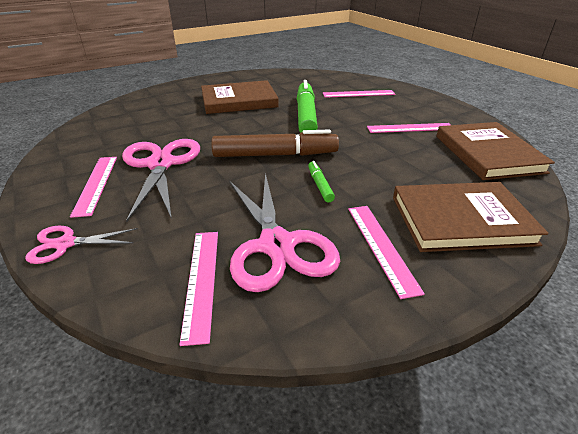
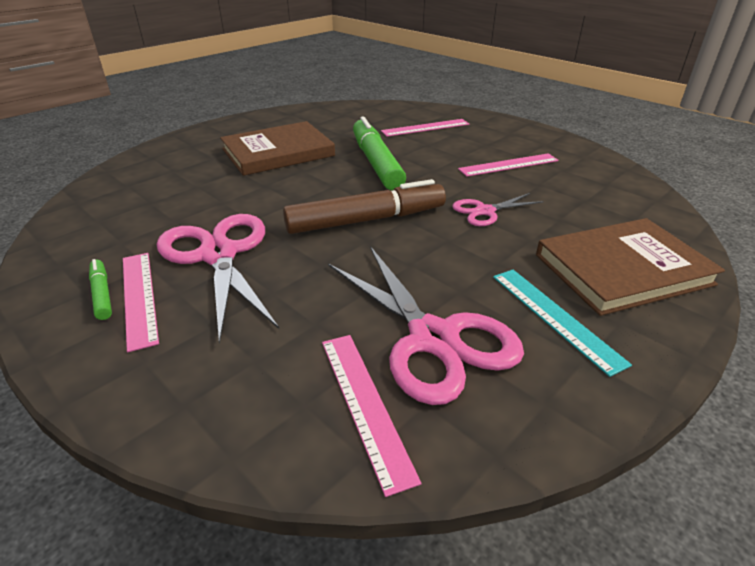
camera: 15 degrees left, 0 degrees up
(65, 244) = (143, 392): pink scissors -> pink scissors (485, 211)
(320, 185) = (443, 252): green marker -> green marker (102, 294)
(381, 246) = (555, 317): pink ruler -> turquoise ruler
(488, 154) = (608, 186): brown book -> none

